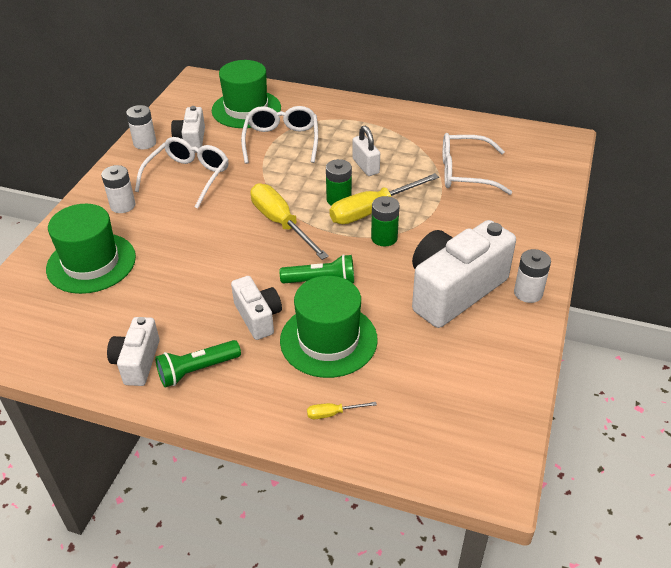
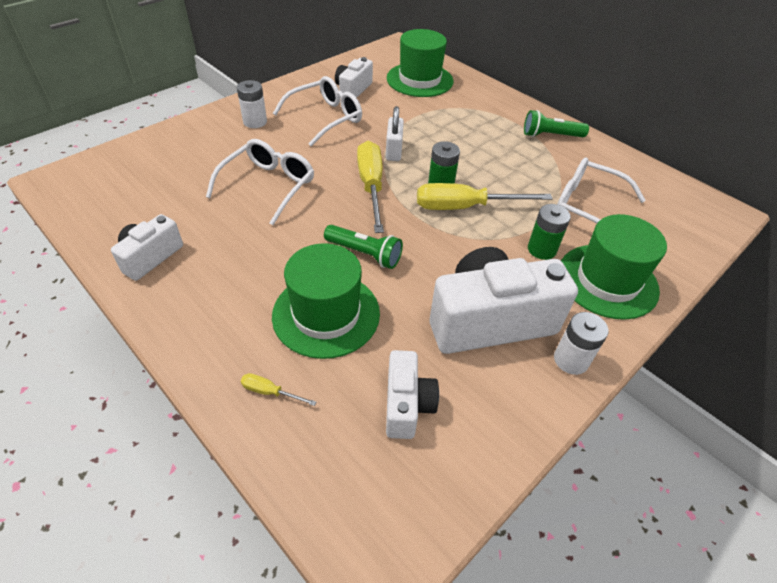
camera: 25 degrees right, 5 degrees up
(91, 263) = (191, 158): green hat -> green hat (607, 281)
(145, 143) = (314, 79): white battery -> none
(197, 370) = (190, 288): green flashlight -> green flashlight (550, 135)
(258, 317) = (281, 263): white camera -> white camera (407, 405)
(281, 141) = (429, 115): white glasses -> white glasses (268, 186)
(365, 166) = (490, 164): white padlock -> white padlock (393, 151)
(384, 238) = (457, 237): green battery -> green battery (541, 249)

